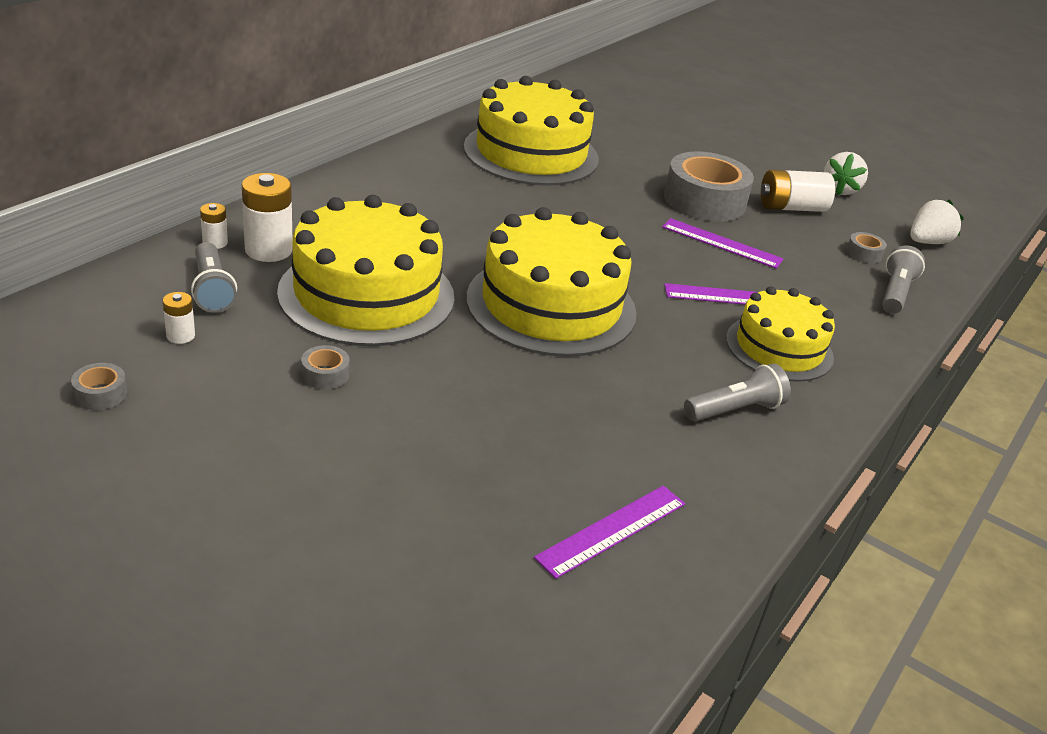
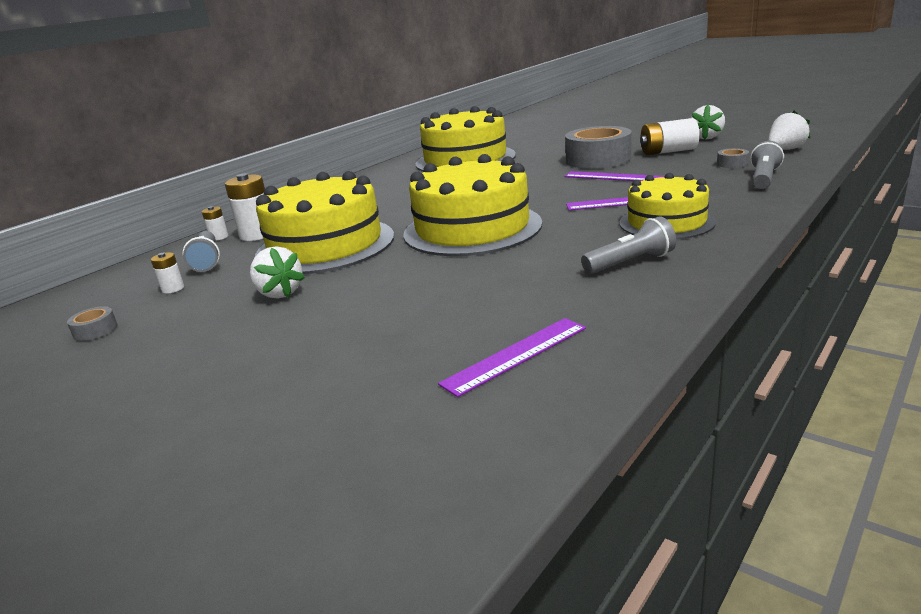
camera: 10 degrees right, 10 degrees down
(325, 374) = (279, 293): grey tape -> white strawberry

